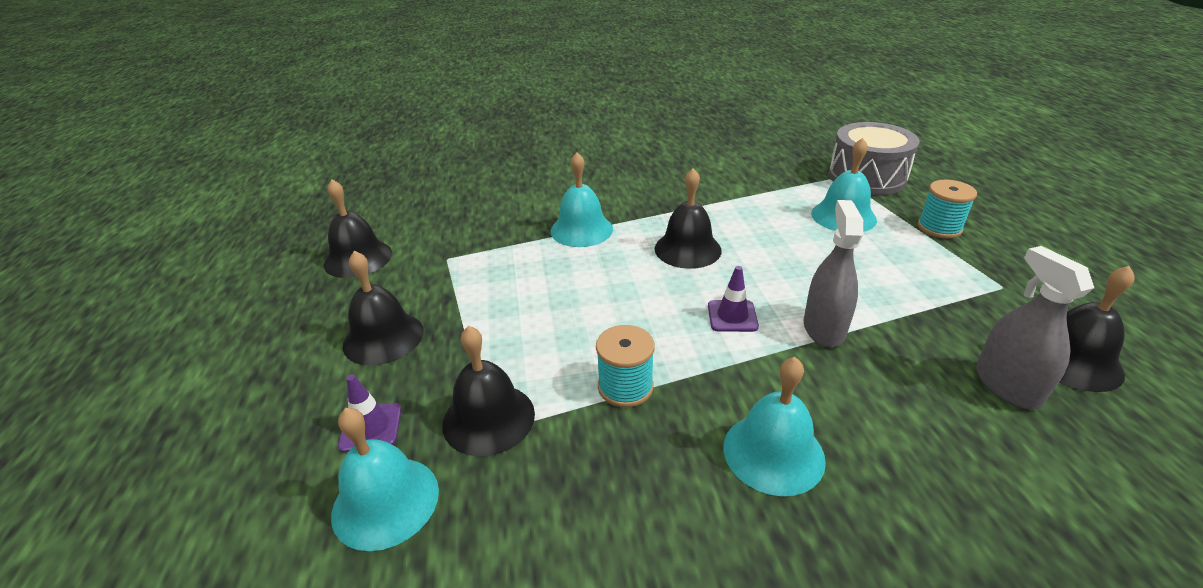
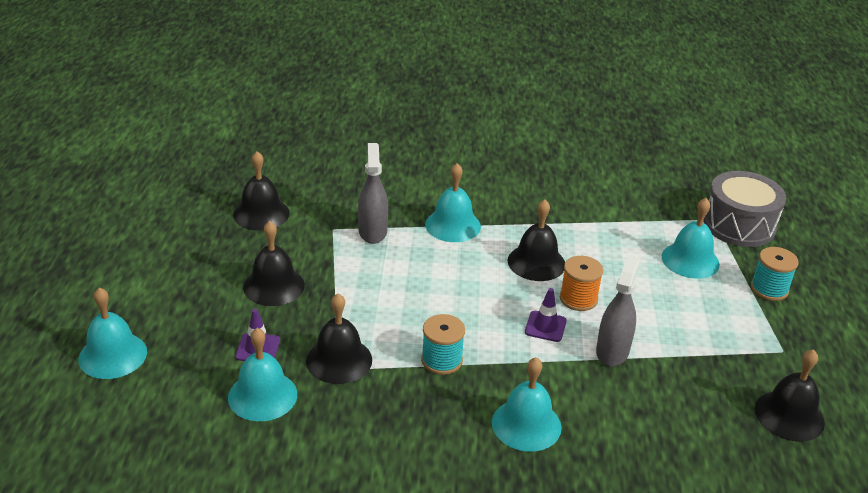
camera: 10 degrees right, 0 degrees up
(145, 490) = (112, 355): none -> turquoise bell
(752, 277) = (578, 299): none -> orange spool
(1007, 386) = (723, 421): grey spray bottle -> grey spray bottle (372, 231)

